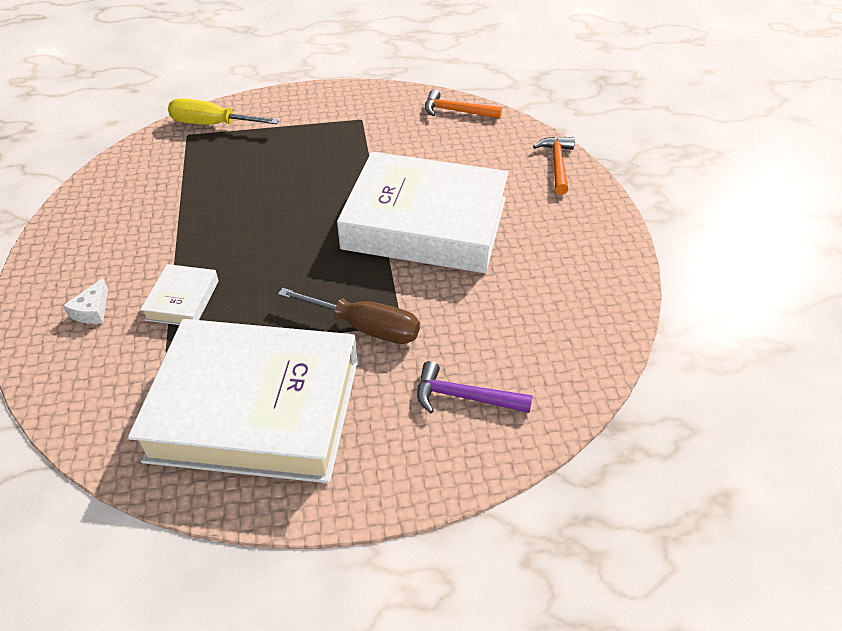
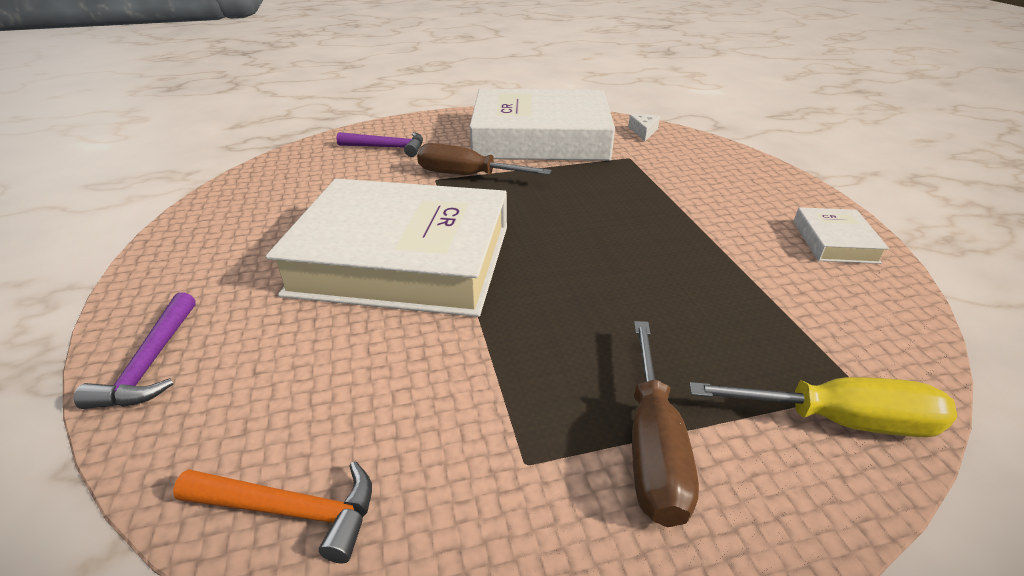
camera: 175 degrees right, 10 degrees down
(92, 310) = (719, 175): white cheese -> white cheese (643, 131)
(182, 300) = (645, 184): white book -> white book (834, 242)
(304, 121) = (652, 447): none -> brown screwdriver
(557, 164) = (151, 363): orange hammer -> purple hammer

